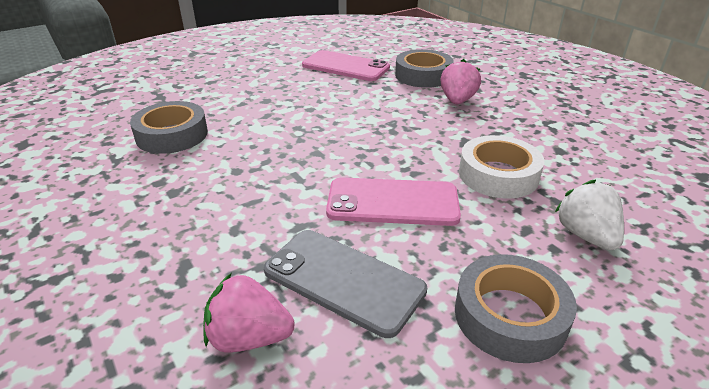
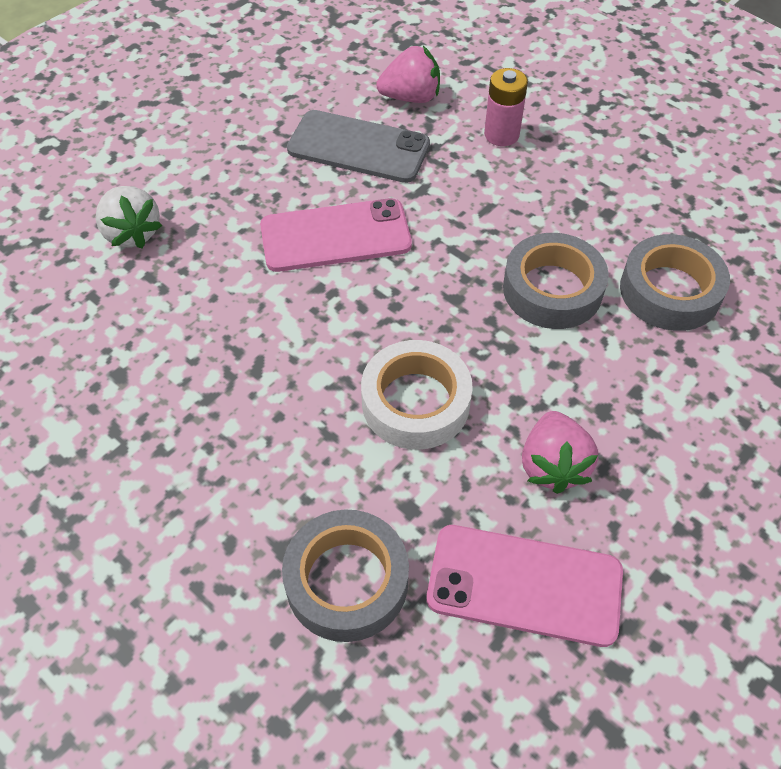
camera: 165 degrees right, 20 degrees up
(182, 264) = (501, 135): none -> pink battery
(457, 100) = (270, 486): pink strawberry -> pink strawberry (553, 465)
(498, 175) = (213, 304): white tape -> white tape (415, 402)
(510, 316) = (219, 145): grey tape -> grey tape (552, 289)

